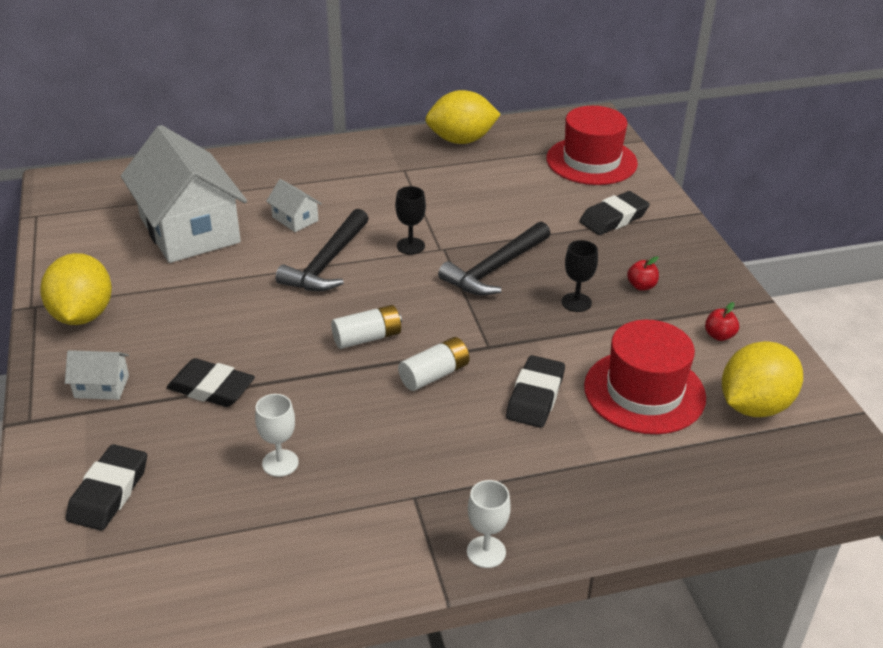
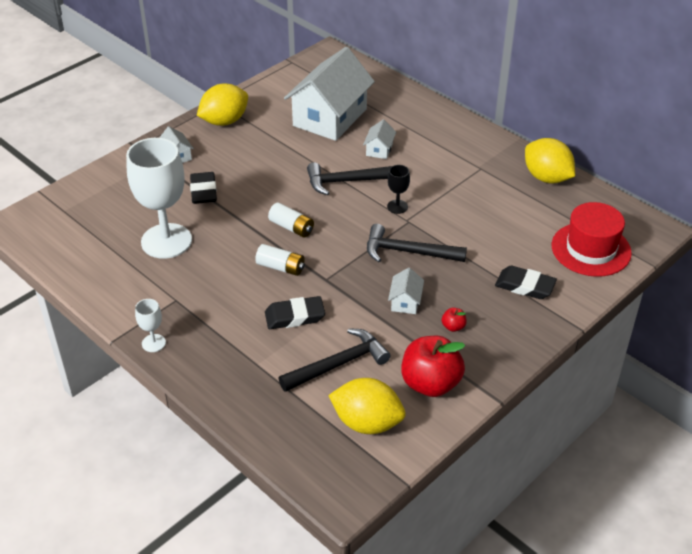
camera: 60 degrees right, 5 degrees up
(109, 492) = (108, 196): black eraser -> none
(280, 463) = (166, 241): white goblet -> white goblet, size x2.34
(576, 302) = (405, 301): black goblet -> white house
(644, 392) = (338, 364): red hat -> black hammer
(719, 335) = (430, 383): red apple -> red apple, size x2.38

